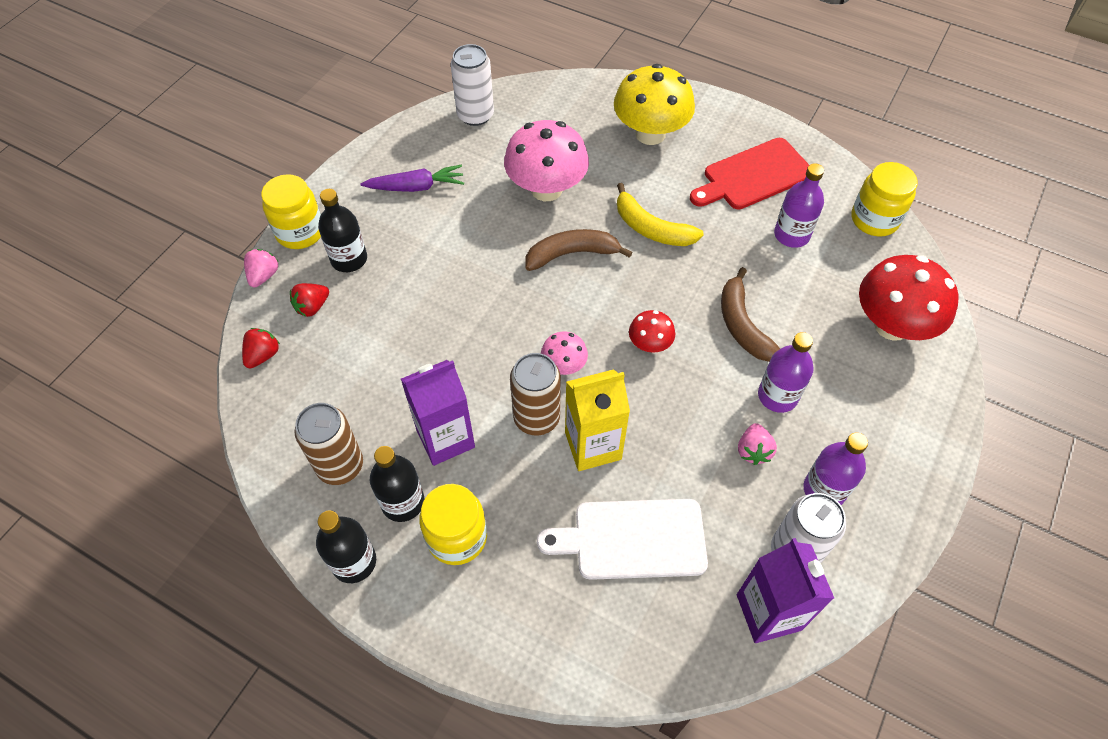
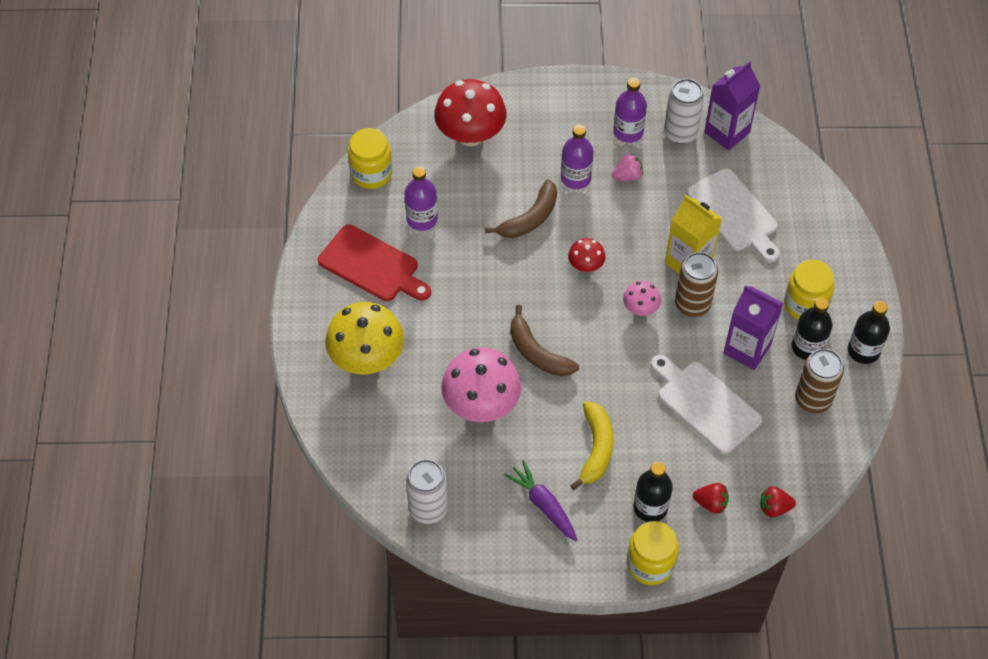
camera: 120 degrees left, 0 degrees up
(264, 276) = (709, 560): pink strawberry -> none
(413, 361) = (705, 404): none -> white cutting board
(651, 228) = (475, 311): yellow banana -> yellow banana (596, 448)

